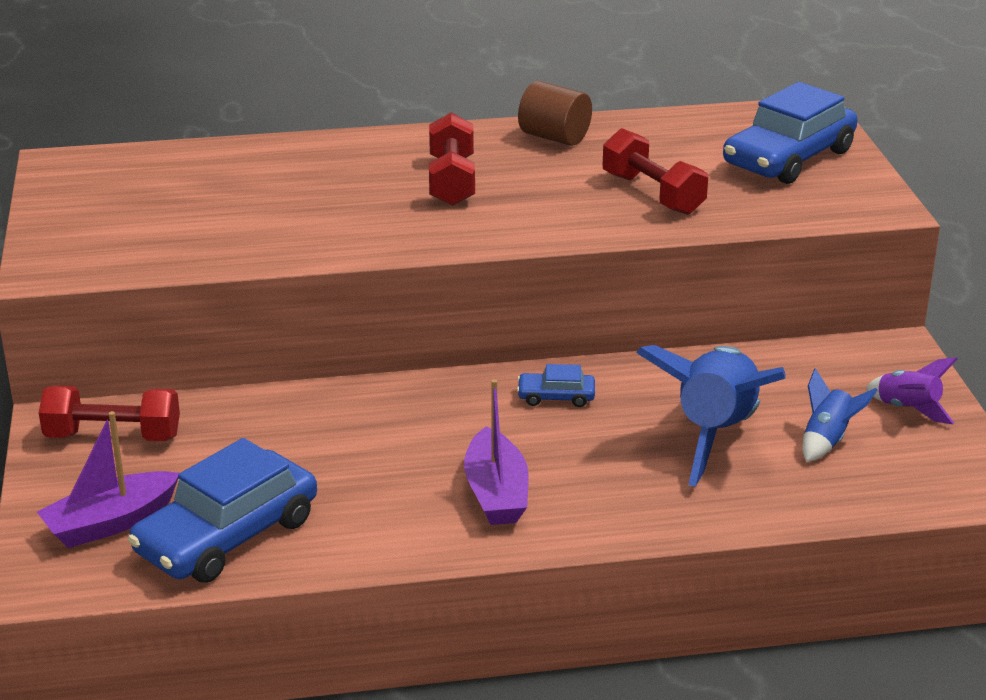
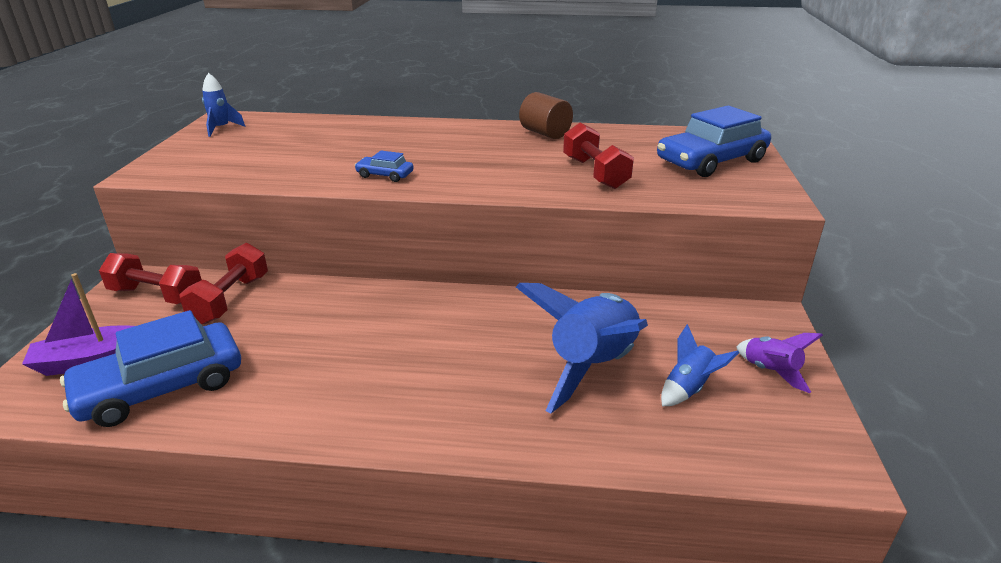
camera: 15 degrees right, 0 degrees up
(78, 183) = (221, 129): none -> blue rocket
(452, 181) = (456, 151): red dumbbell -> red dumbbell (230, 299)
(496, 493) = (387, 388): purple boat -> none
(556, 397) = (481, 315): blue car -> blue car (385, 175)

